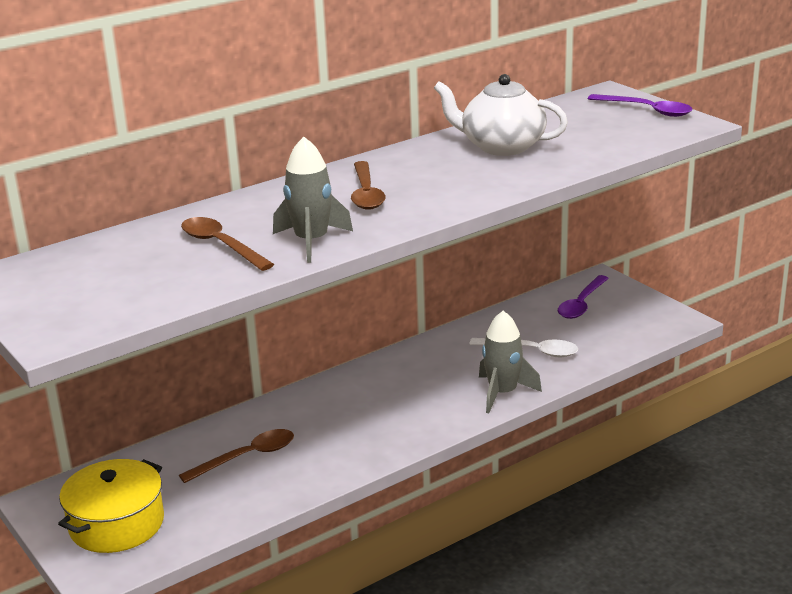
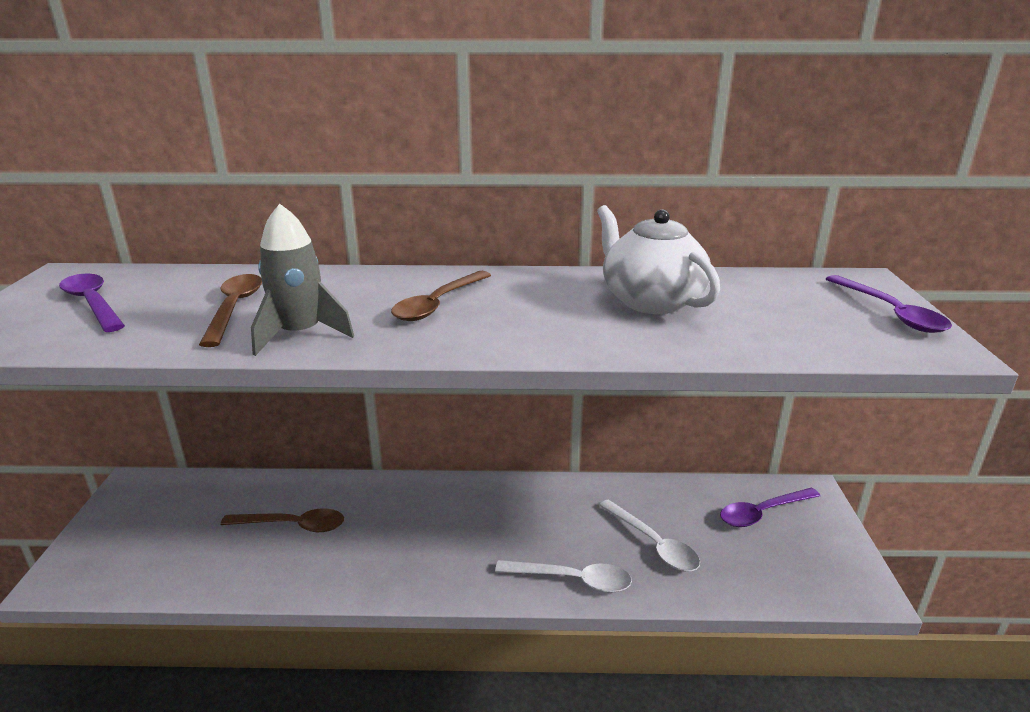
camera: 35 degrees right, 0 degrees up
(91, 282) = (93, 303): none -> purple spoon
(117, 524) = (135, 537): yellow pot -> none
(503, 393) = (572, 580): grey rocket -> white spoon

